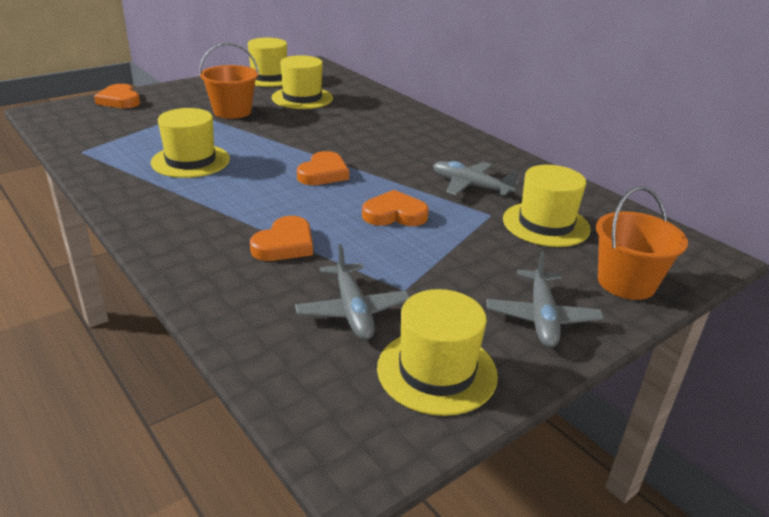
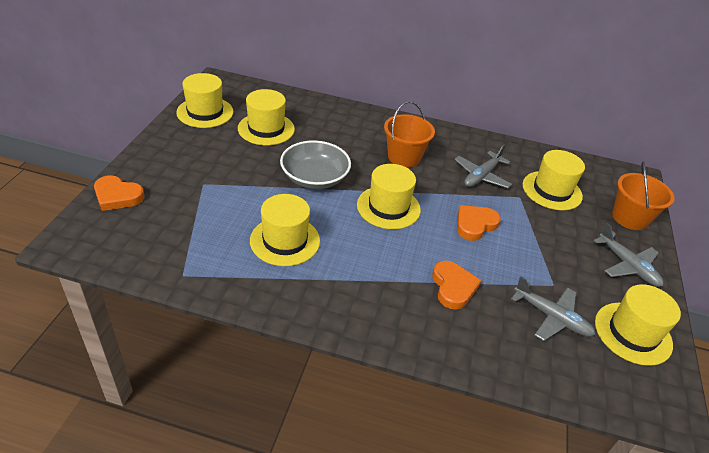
camera: 40 degrees left, 10 degrees up
(232, 111) = (235, 168): orange bucket -> orange bucket (404, 157)
(288, 136) = (314, 178): none -> grey bowl
(323, 173) = (388, 207): orange heart -> yellow hat
(470, 186) = (481, 176): grey plane -> grey plane turned 45 degrees counterclockwise

